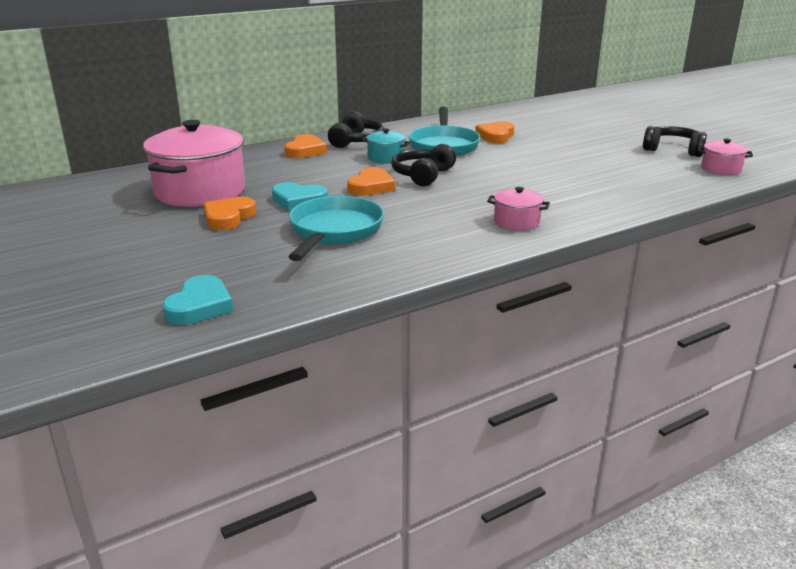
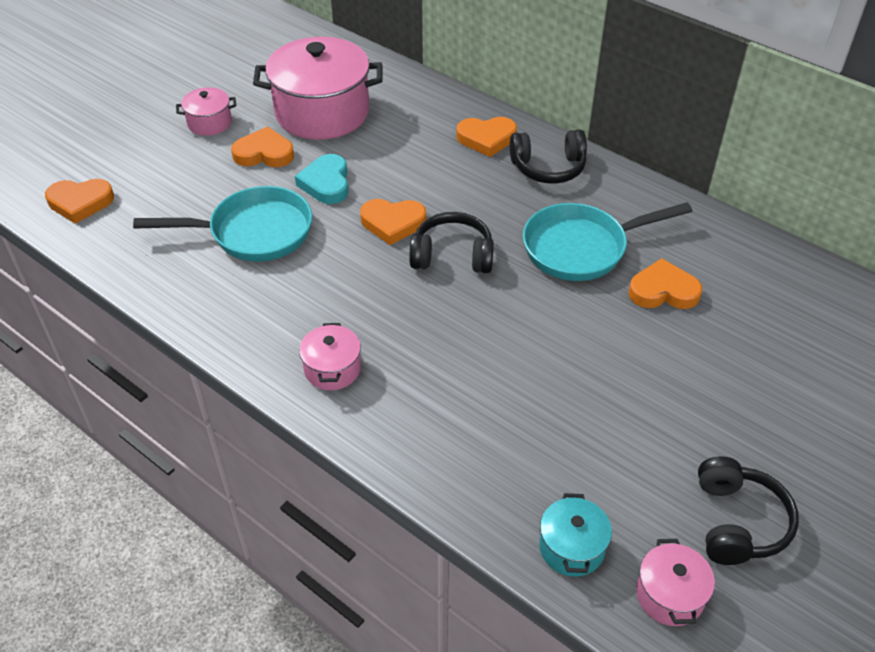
camera: 70 degrees right, 20 degrees up
(149, 234) = (209, 123): none -> pink pot
(200, 306) = (80, 203): turquoise heart -> orange heart
(386, 158) = (499, 209): turquoise pot -> turquoise pot (571, 547)

